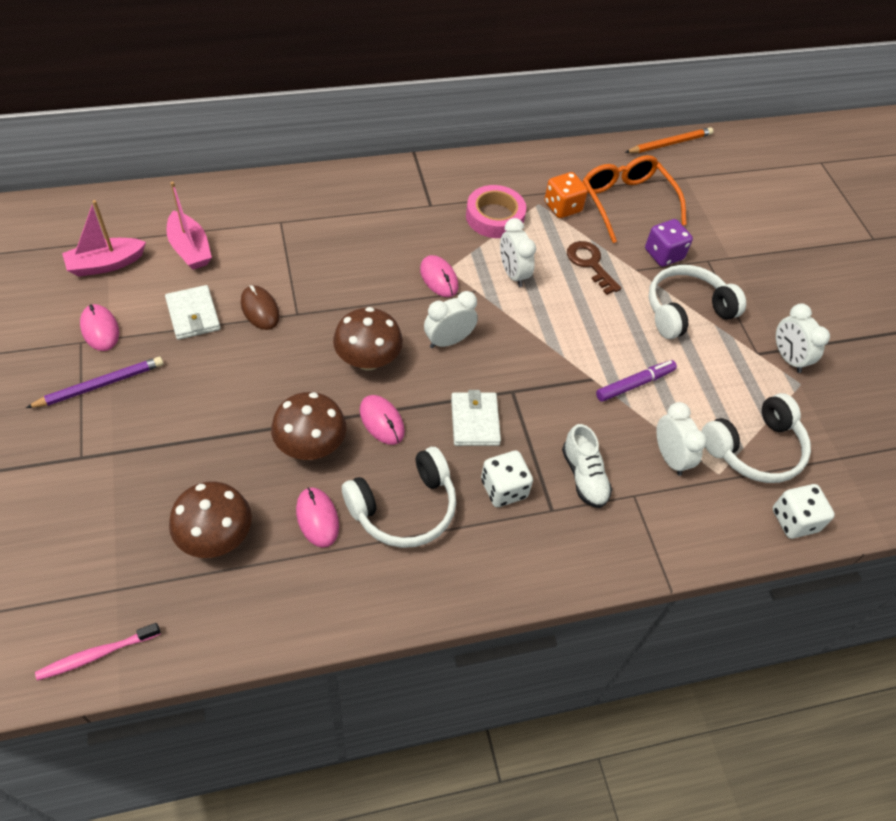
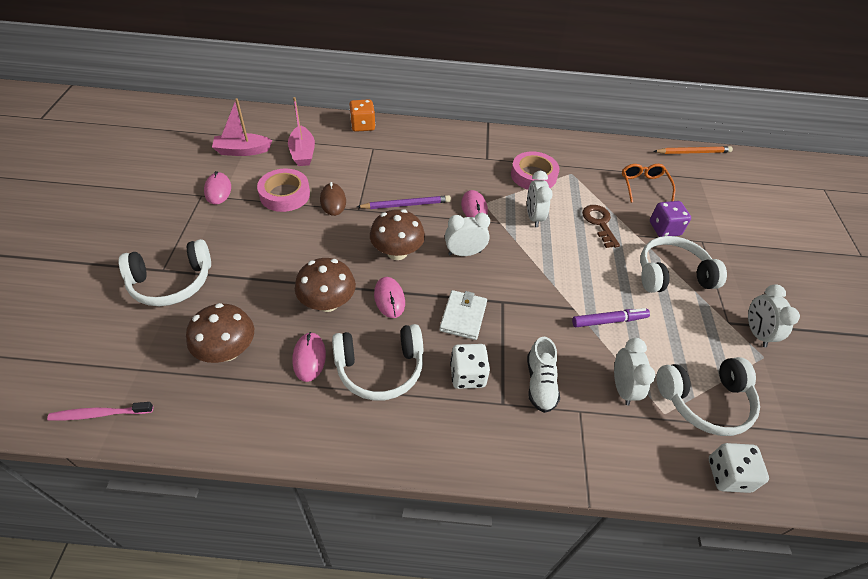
camera: 20 degrees right, 5 degrees down
(100, 385) = (200, 225): purple pencil -> purple pencil (406, 205)
(102, 470) = (171, 282): none -> white headphones
(193, 315) = (285, 194): white wallet -> pink tape
(562, 207) = (590, 179): orange dice -> orange dice (362, 126)
(626, 202) = (644, 186): orange glasses -> orange glasses, size x0.65

